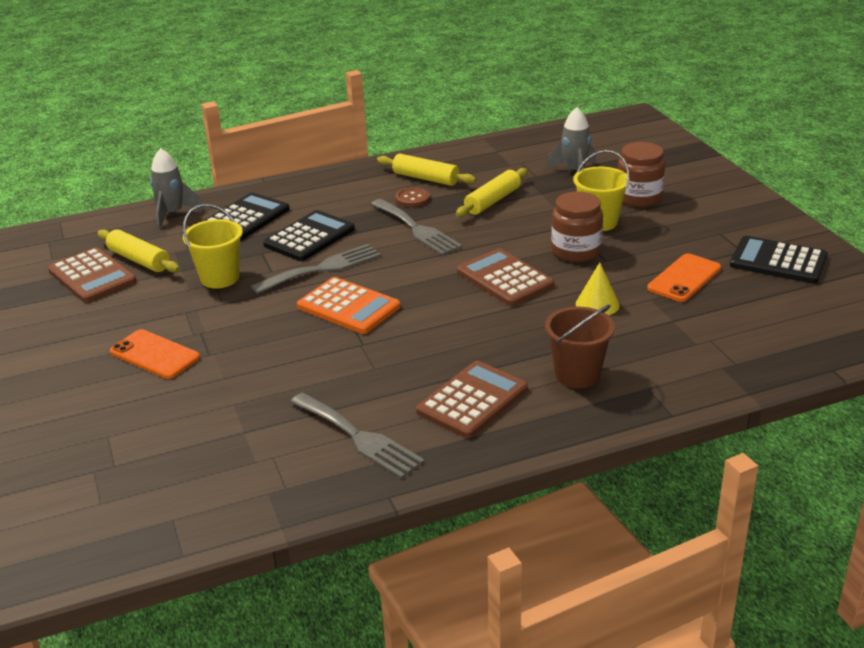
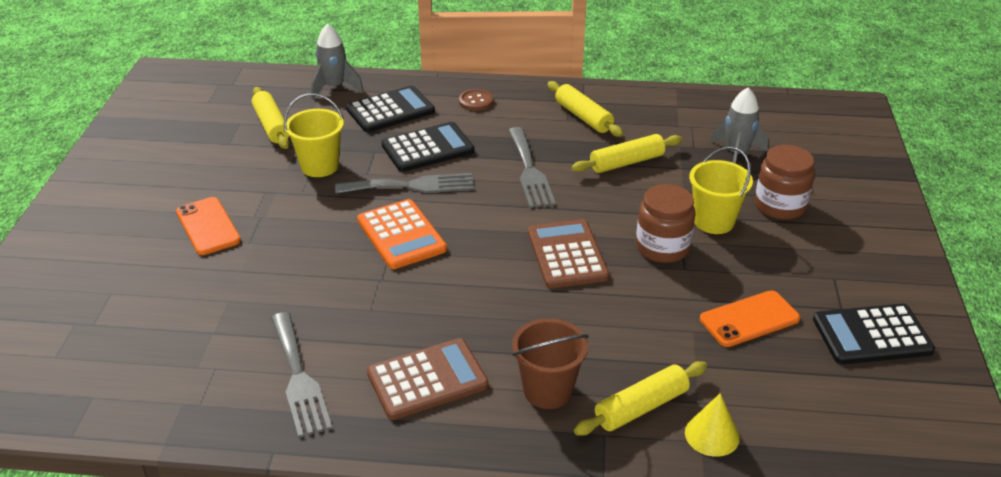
camera: 25 degrees right, 5 degrees up
(92, 276) = (223, 130): brown calculator -> none
(412, 198) = (553, 136): brown button -> brown button (476, 101)
(597, 304) = (633, 317): yellow cone -> yellow cone (712, 435)
(658, 361) = (641, 407): none -> yellow rolling pin
(778, 261) = (872, 335): black calculator -> black calculator turned 60 degrees counterclockwise

